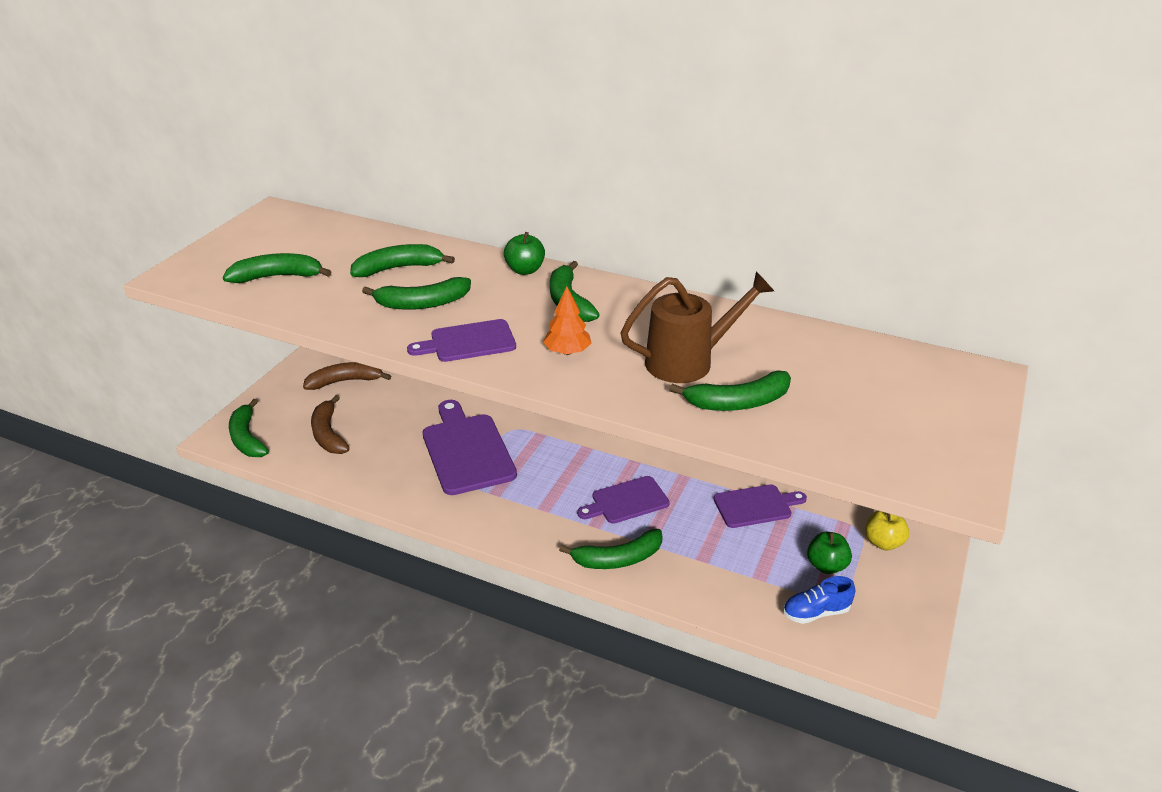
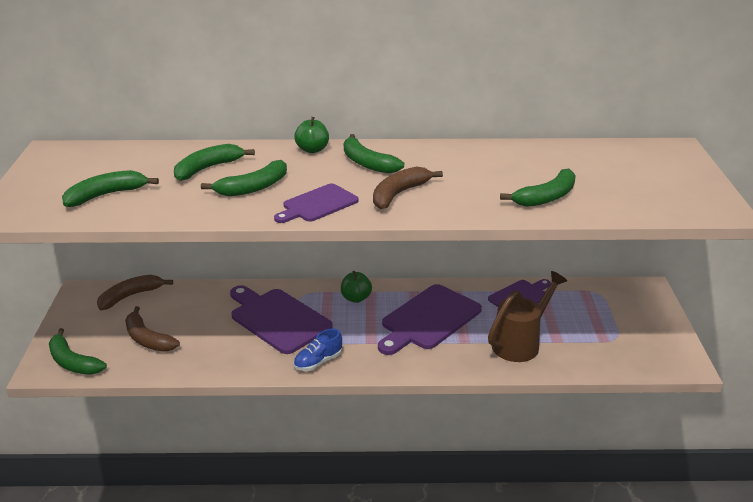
camera: 25 degrees left, 5 degrees down
(567, 352) = (399, 194): orange tree -> brown banana
(618, 559) = (452, 358): green banana -> none
(626, 501) = (428, 319): purple cutting board -> purple cutting board, size x1.65
(688, 361) = (489, 181): brown watering can -> brown watering can (520, 343)
(816, 612) = (609, 350): blue shoe -> blue shoe (318, 362)
(826, 565) = (593, 320): green apple -> green apple (356, 298)
(883, 542) = (617, 295): yellow apple -> none

